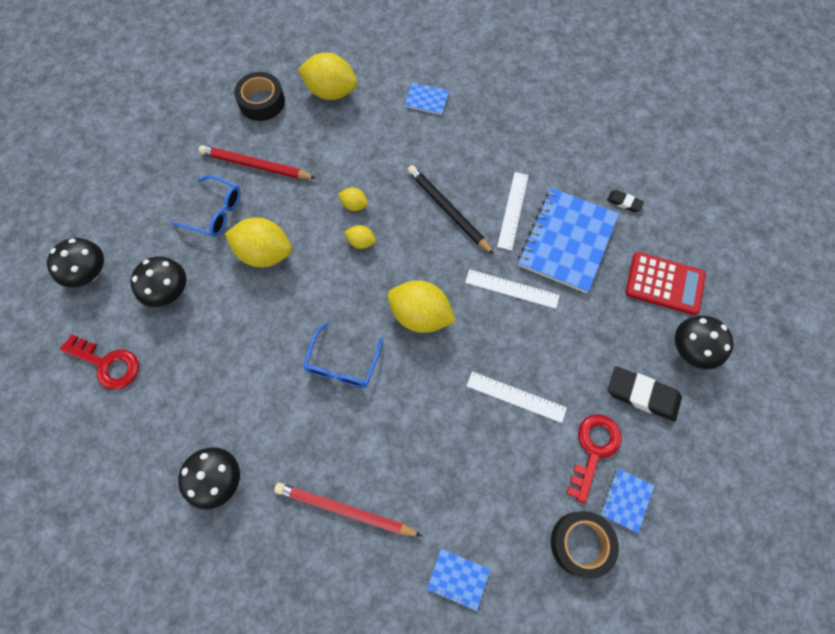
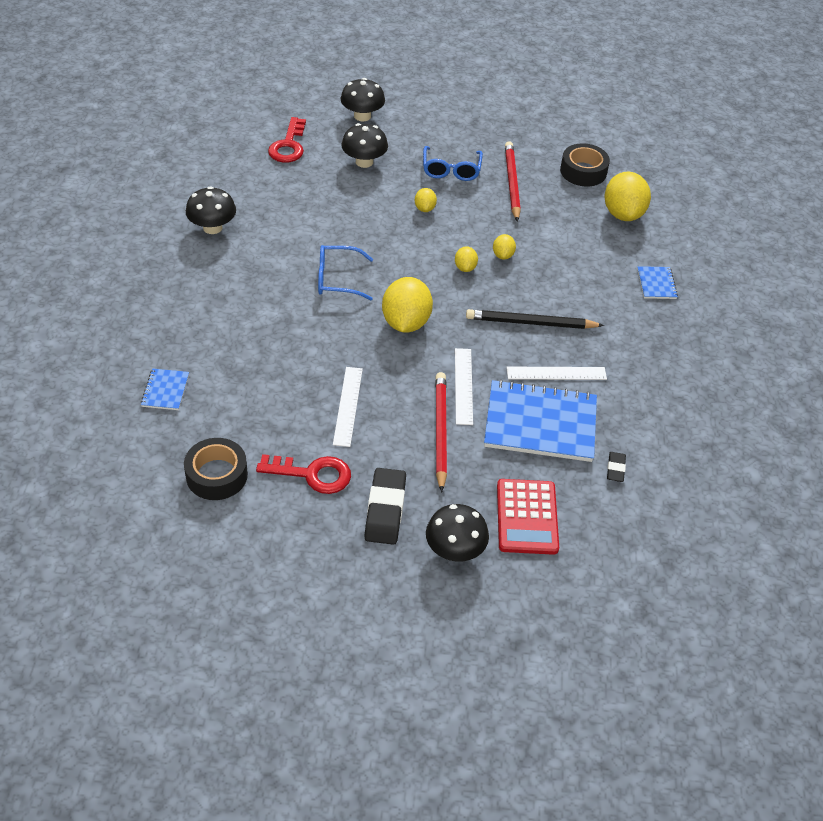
camera: 70 degrees right, 20 degrees down
(264, 253) = (425, 208): yellow lemon -> yellow lemon, size x0.49
(345, 510) = (207, 307): red pencil -> red pencil (440, 431)
(448, 210) = (531, 323): black pencil -> black pencil turned 120 degrees counterclockwise
(626, 500) = (268, 507): blue notebook -> none

